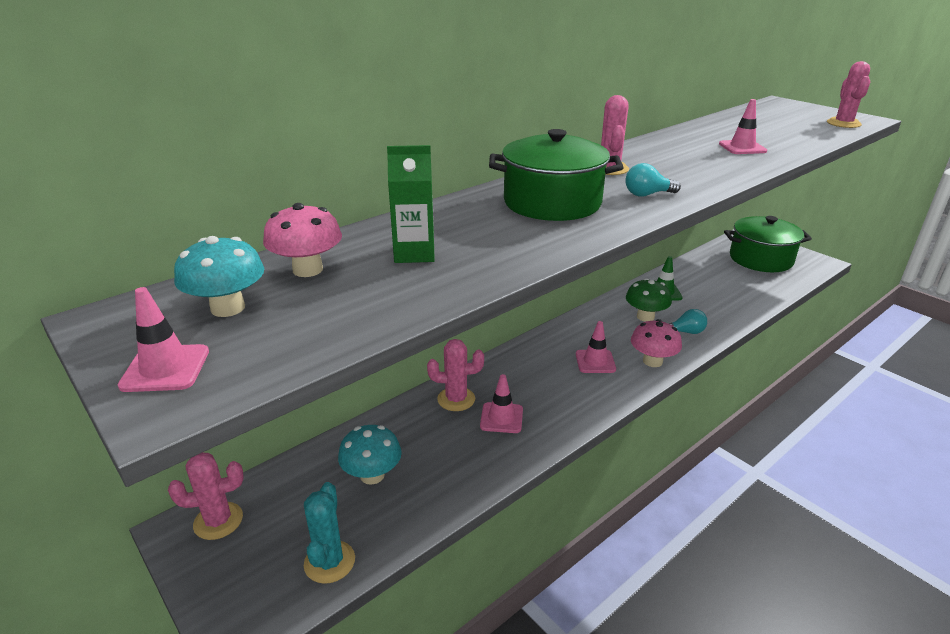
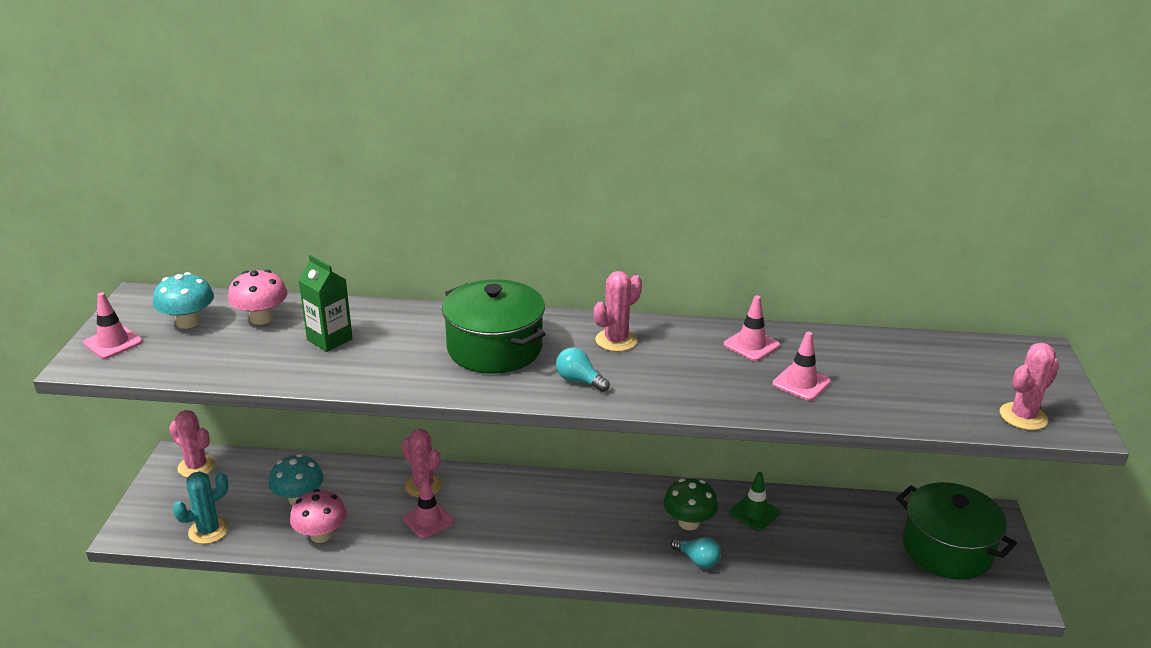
camera: 45 degrees right, 0 degrees up
(595, 362) = (569, 529): pink traffic cone -> pink traffic cone (751, 345)
(652, 361) = (616, 562): pink mushroom -> pink mushroom (321, 535)

